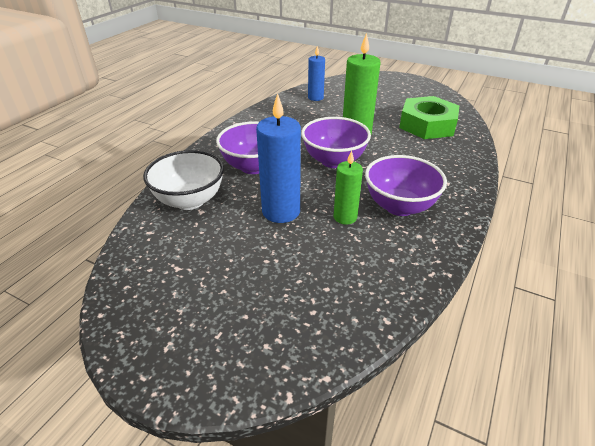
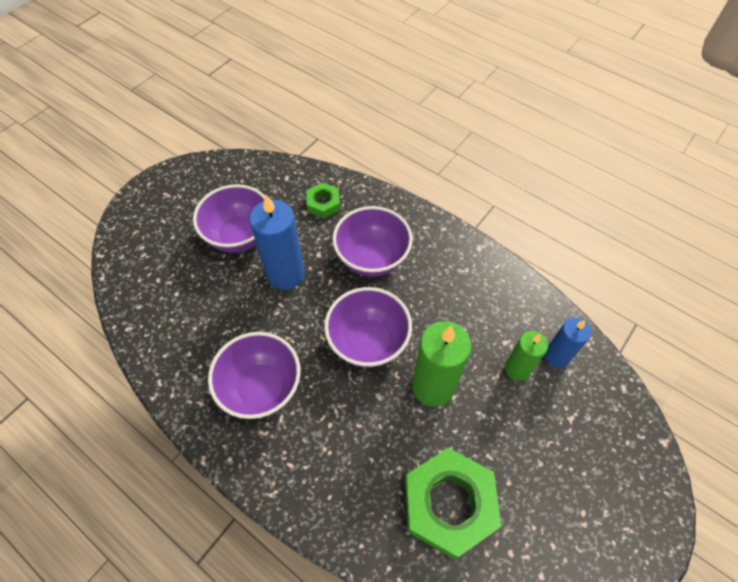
camera: 100 degrees right, 20 degrees up
(190, 200) = (323, 203): white bowl -> green nut
(237, 253) = (239, 236): none -> purple bowl
(345, 217) = (260, 329): green candle -> green candle (517, 369)

